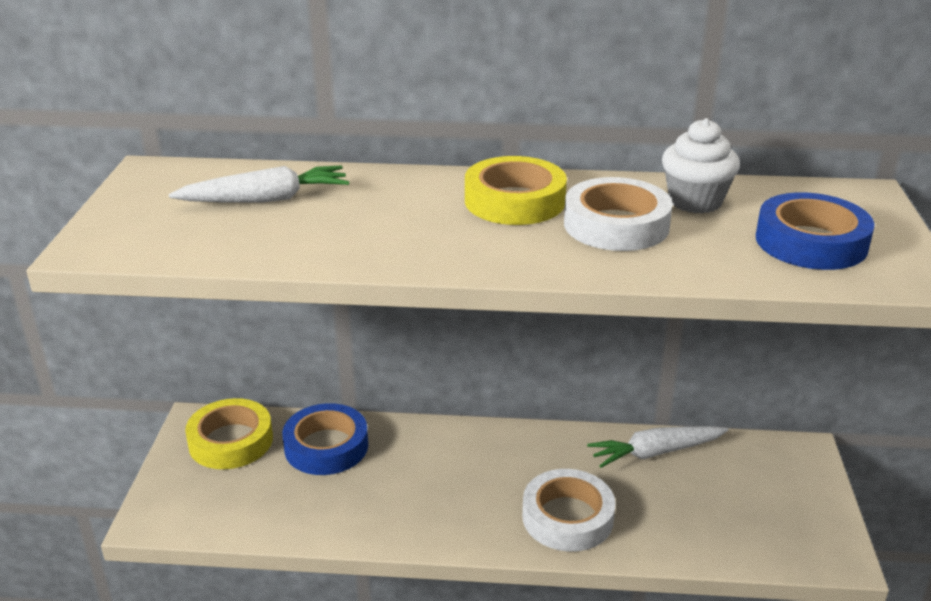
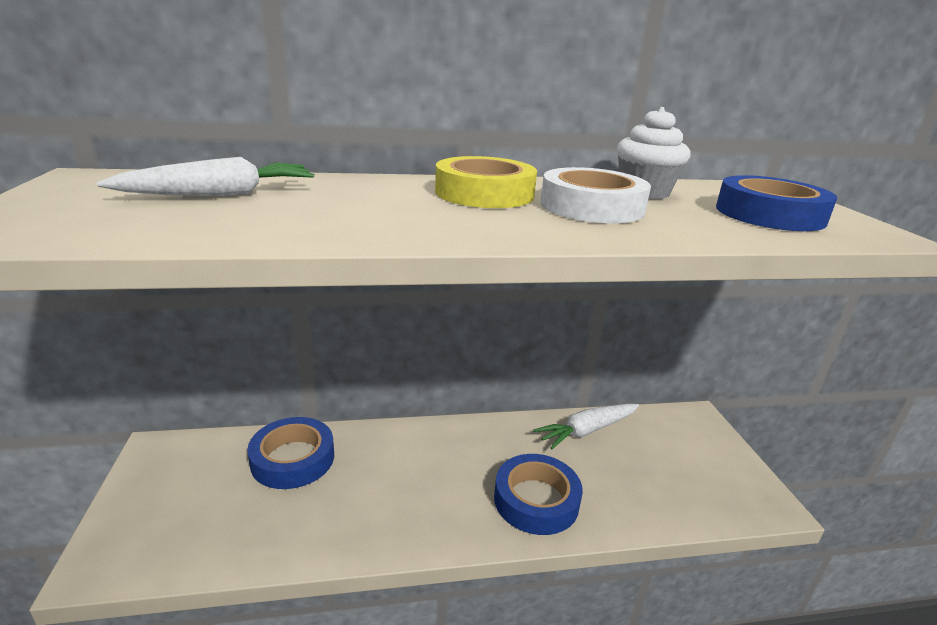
camera: 15 degrees left, 5 degrees down
(231, 441) = (193, 465): yellow tape -> none
(567, 517) = (536, 500): white tape -> blue tape

